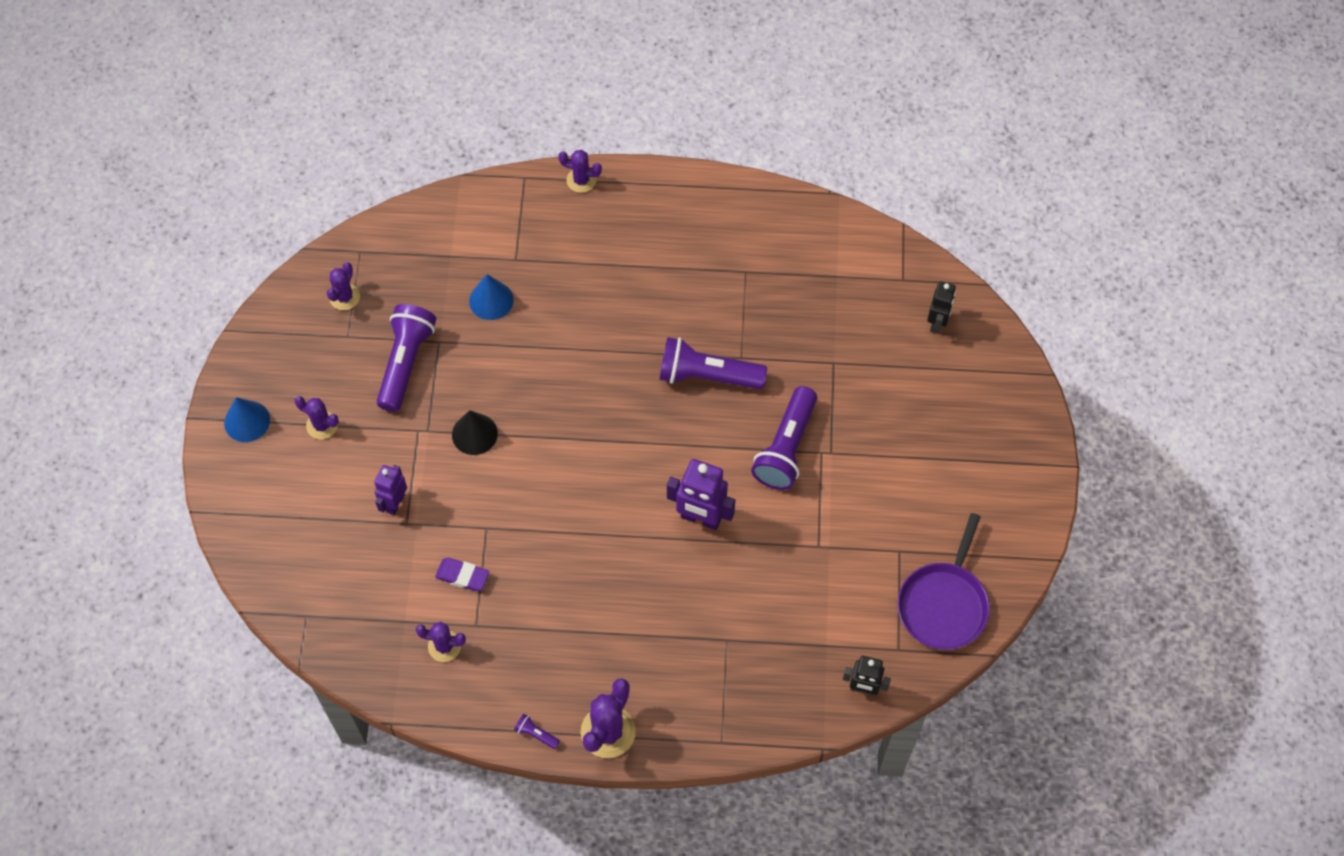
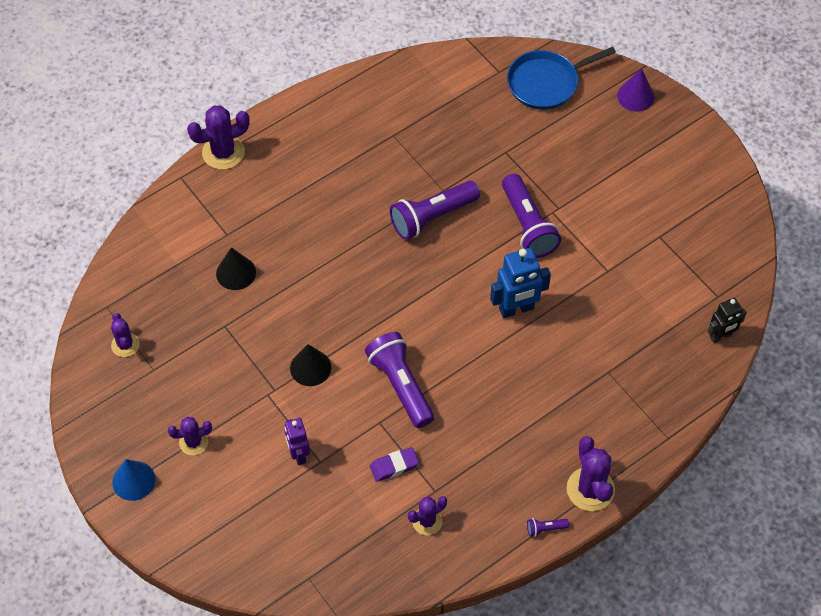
camera: 40 degrees left, 5 degrees down
(406, 363) = (214, 356): purple flashlight -> purple flashlight (401, 385)
(491, 300) = (236, 273): blue cone -> black cone
(581, 180) = (223, 152): purple cactus -> purple cactus, size x1.62
(700, 518) = (516, 309): purple robot -> blue robot
(937, 323) = (546, 83): black robot -> blue pan
(943, 604) = (717, 248): purple pan -> none
(1011, 398) = (635, 96): none -> purple cone

